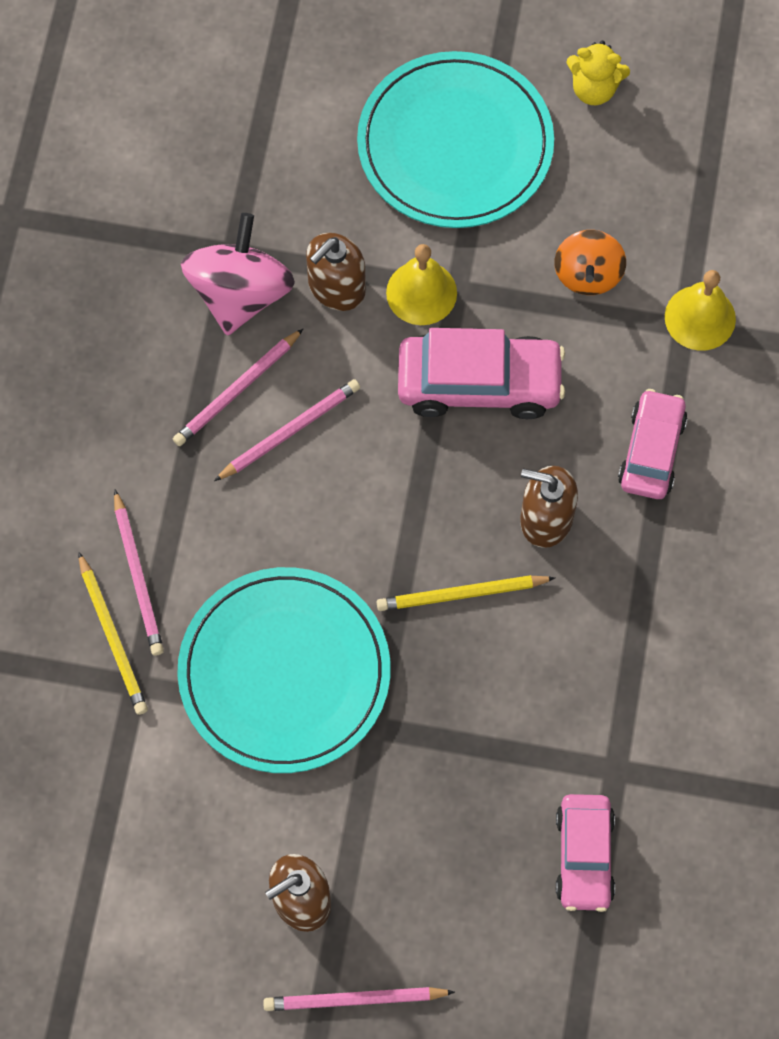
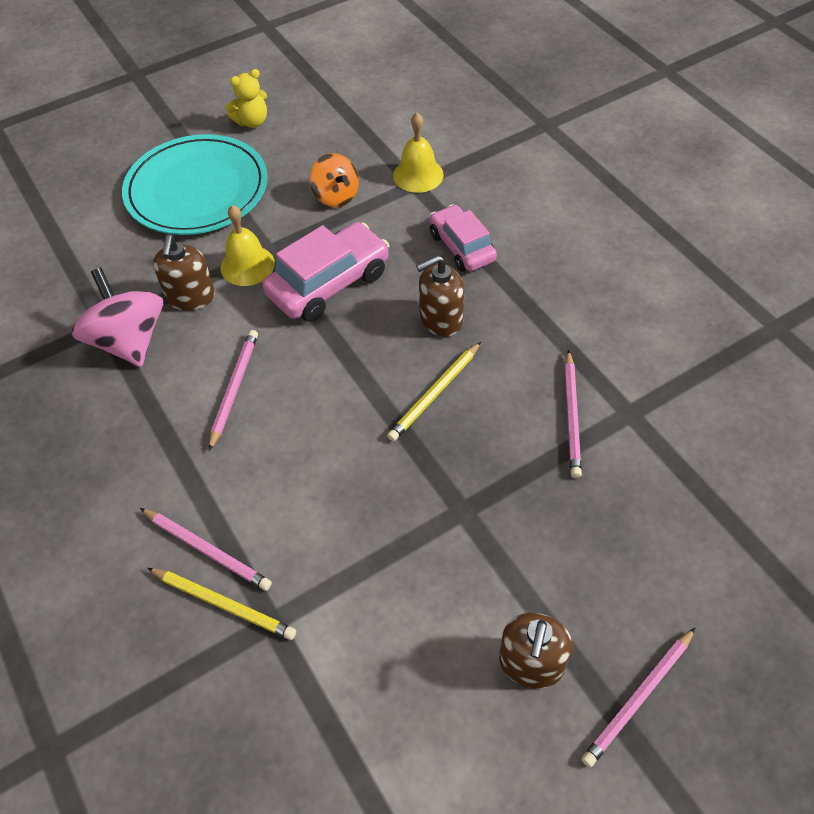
camera: 40 degrees left, 15 degrees down
(237, 390) = (176, 392): pink pencil -> pink pencil (572, 416)
(284, 672) = (369, 527): turquoise plate -> none
(584, 856) = (669, 475): pink car -> none

